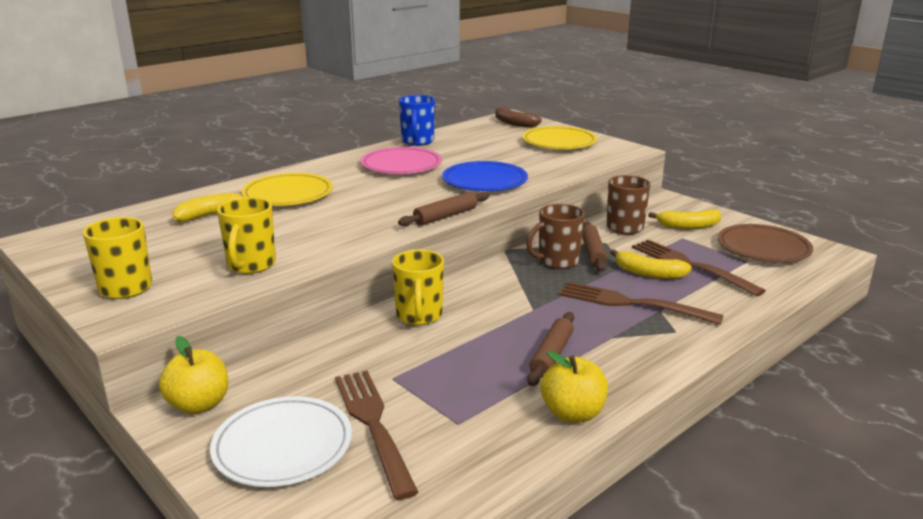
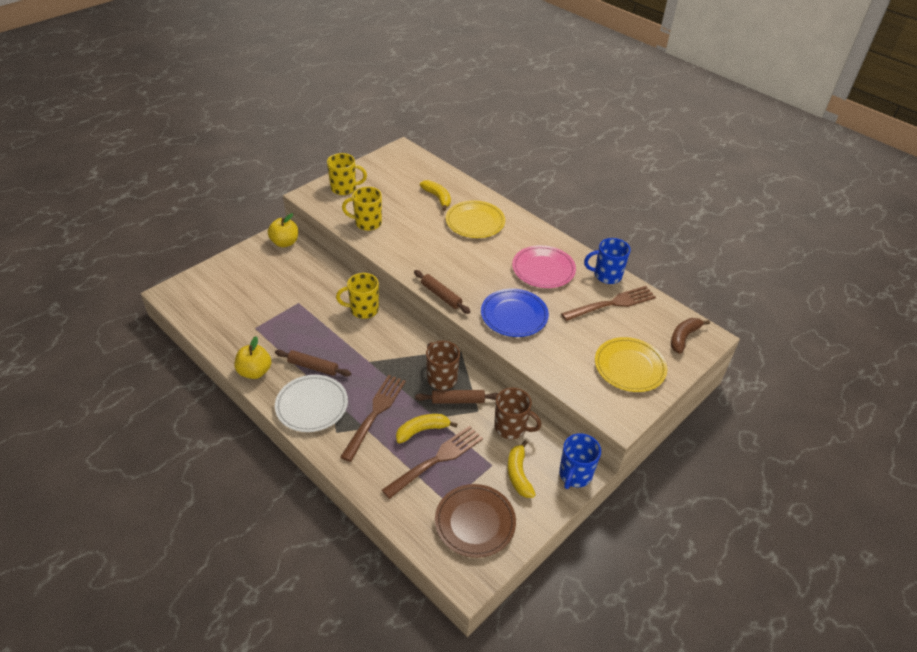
camera: 85 degrees right, 20 degrees up
(283, 446) = (249, 272): white plate -> white plate (312, 405)
(373, 425) = (259, 299): brown fork -> brown fork (612, 304)
(648, 273) = (422, 430): yellow banana -> yellow banana turned 45 degrees clockwise
(675, 203) = (575, 475): none -> blue mug

